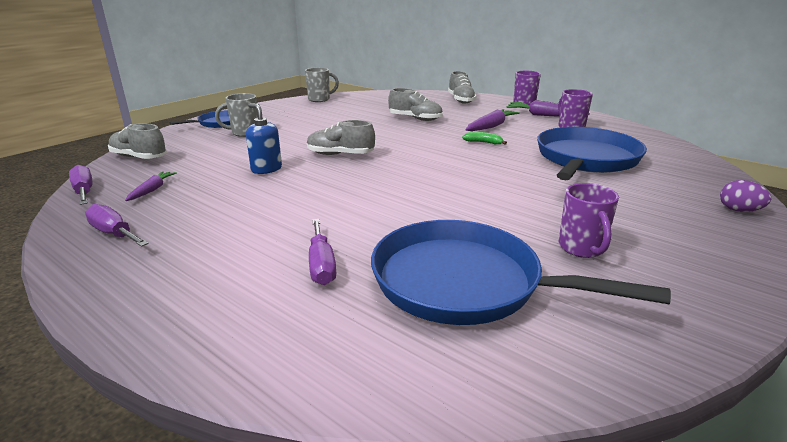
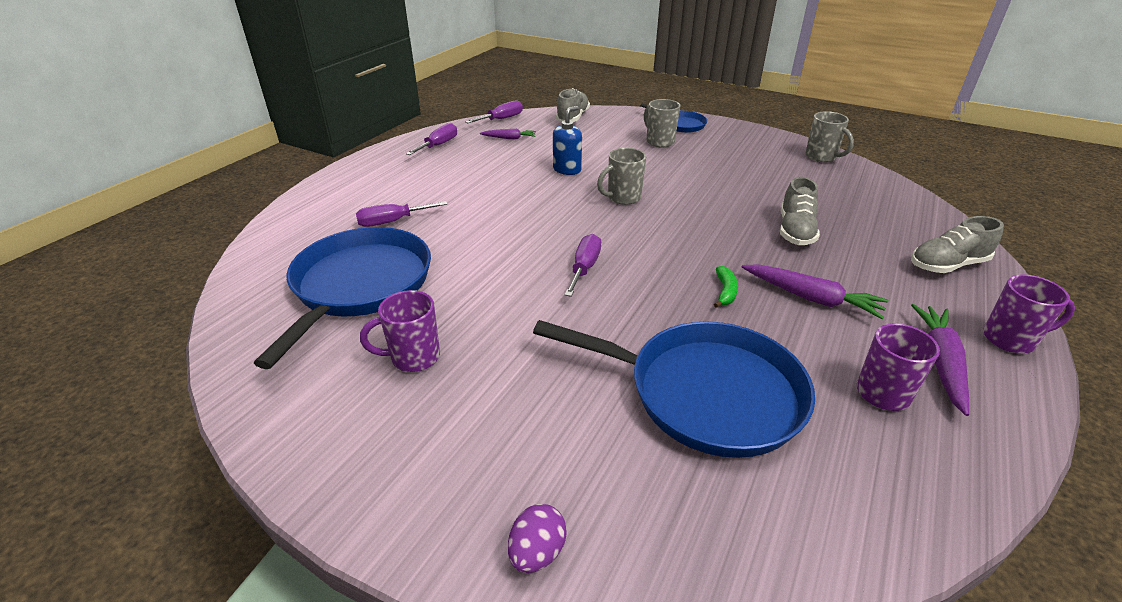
camera: 80 degrees right, 10 degrees up
(340, 154) = (623, 198): grey shoe -> grey mug
(448, 176) = (584, 268): none -> purple screwdriver

